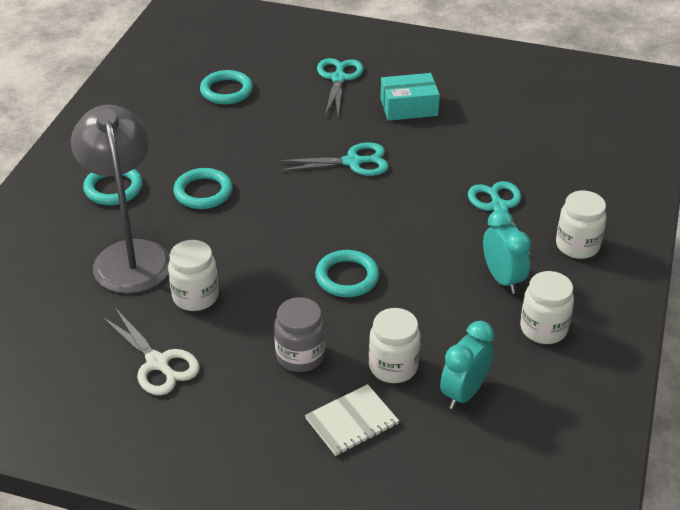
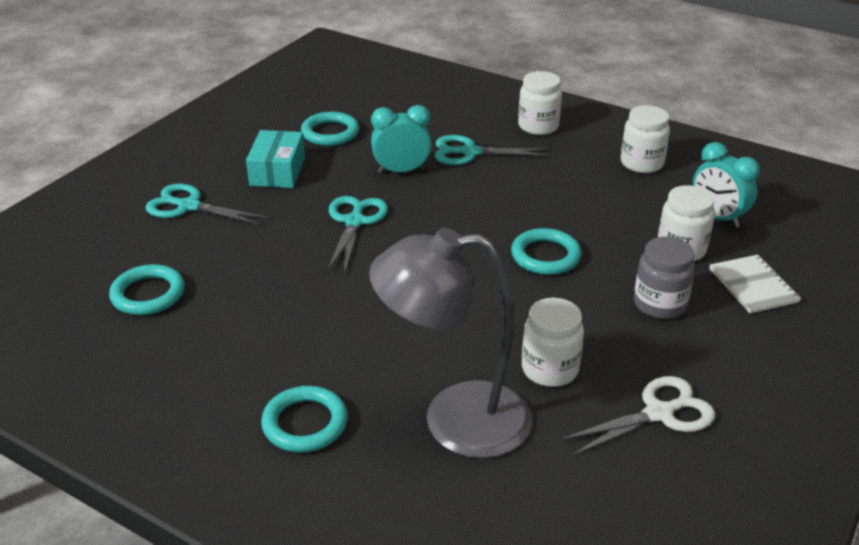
camera: 75 degrees left, 5 degrees down
(203, 192) = (354, 340): turquoise ring -> turquoise ring (330, 133)
(502, 279) = (572, 170): turquoise clock -> turquoise clock (401, 171)

